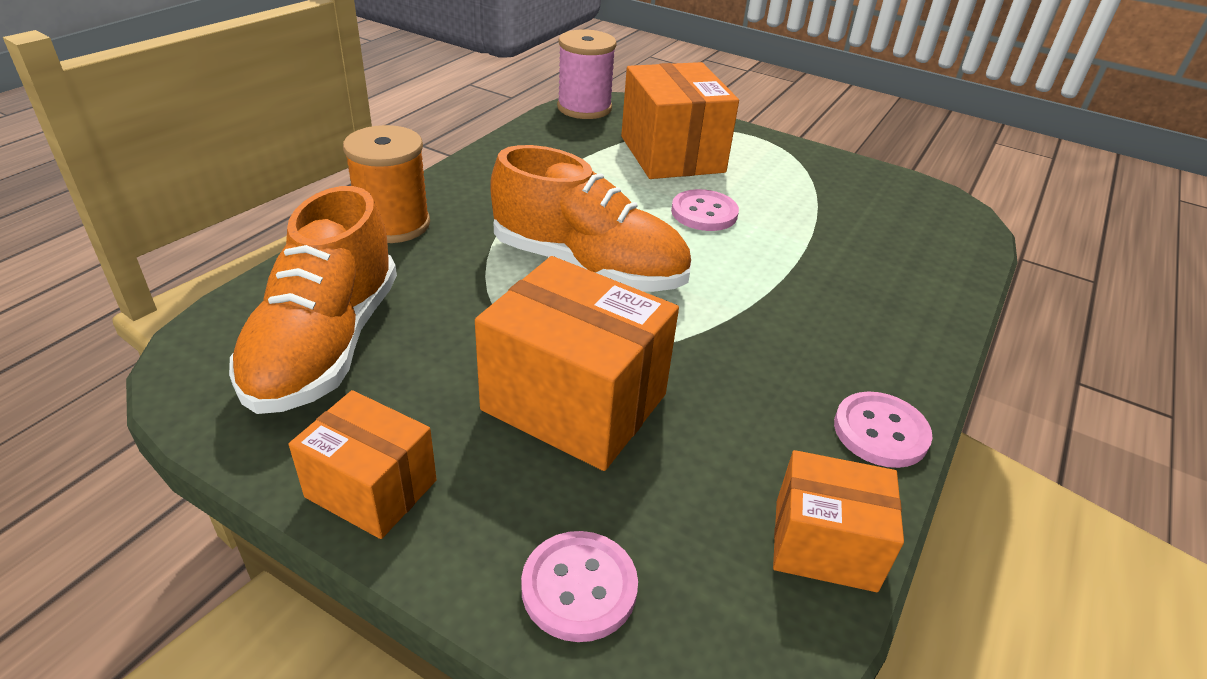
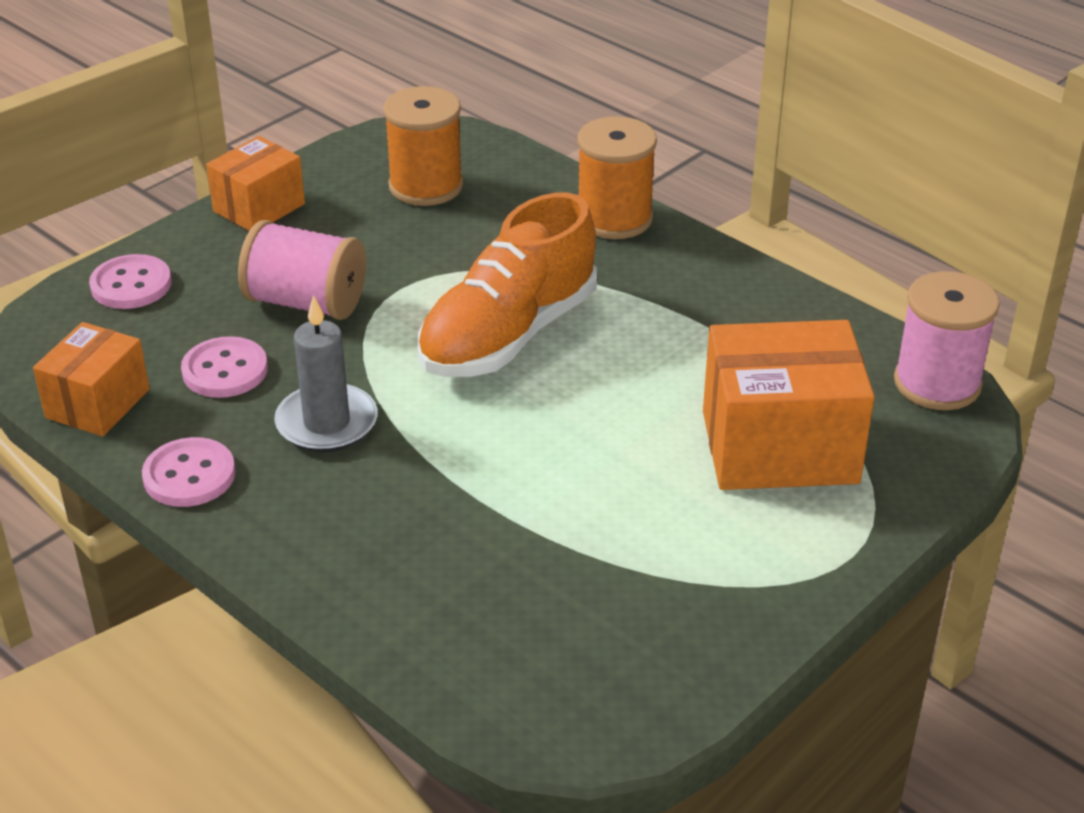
camera: 105 degrees right, 0 degrees up
(325, 345) = (426, 186): orange shoe -> orange spool
(574, 402) = (306, 302): orange box -> pink spool
(704, 213) = (609, 444): pink button -> pink button (225, 370)
(756, 353) = (327, 423): none -> grey candle

